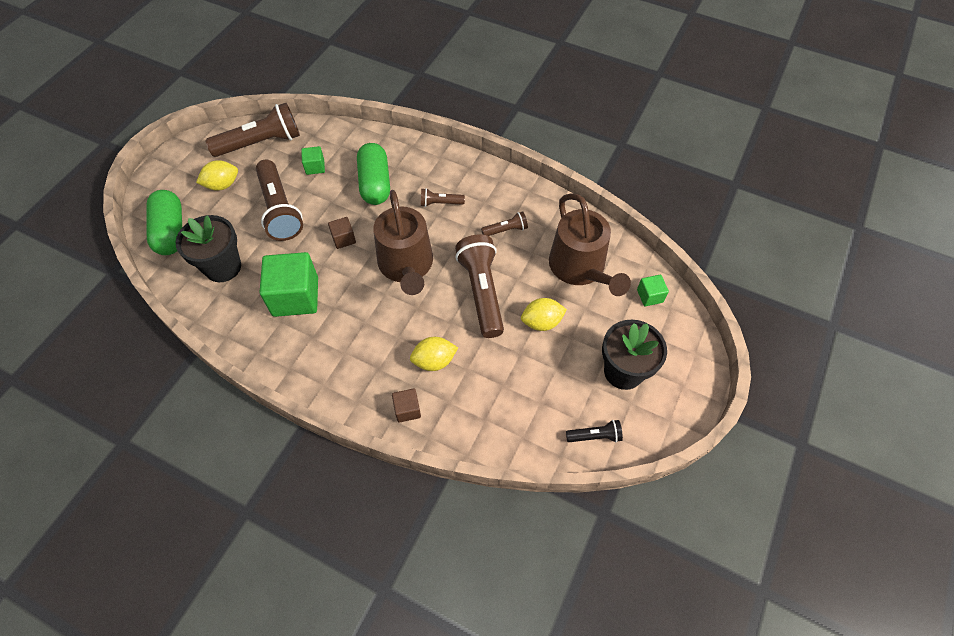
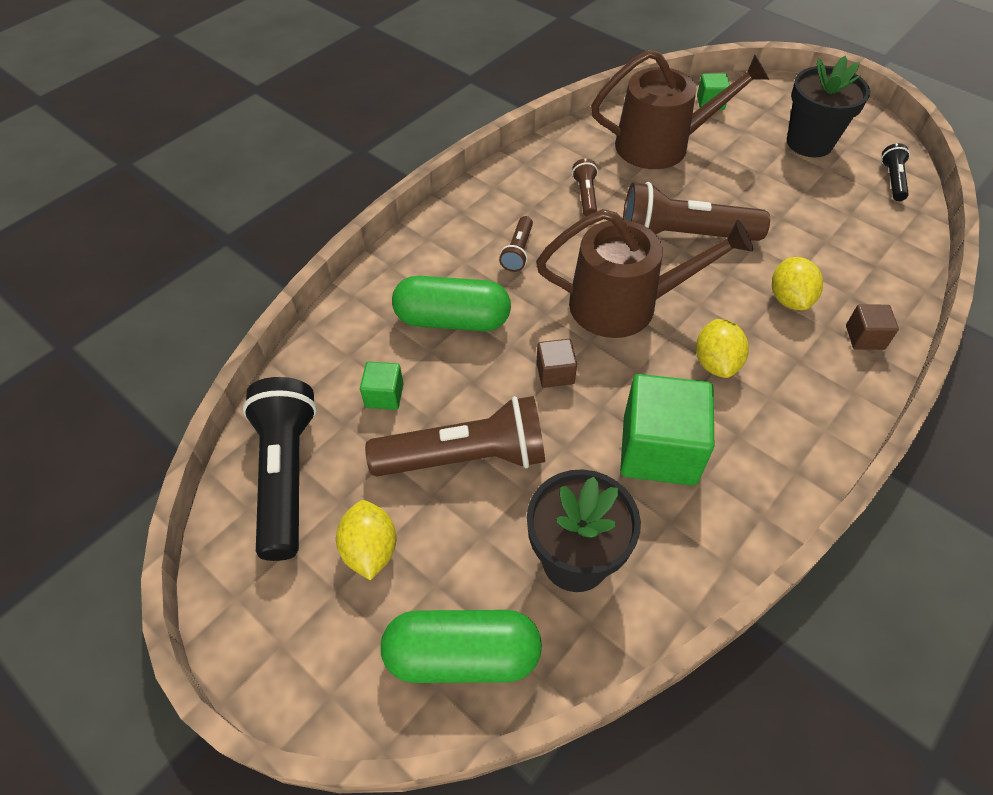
camera: 75 degrees left, 5 degrees down
(261, 143) = (286, 475): brown flashlight -> black flashlight
(541, 322) = (737, 191): yellow lemon -> yellow lemon (716, 363)

